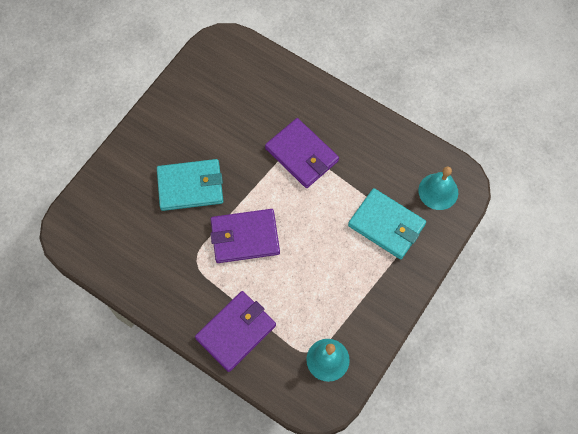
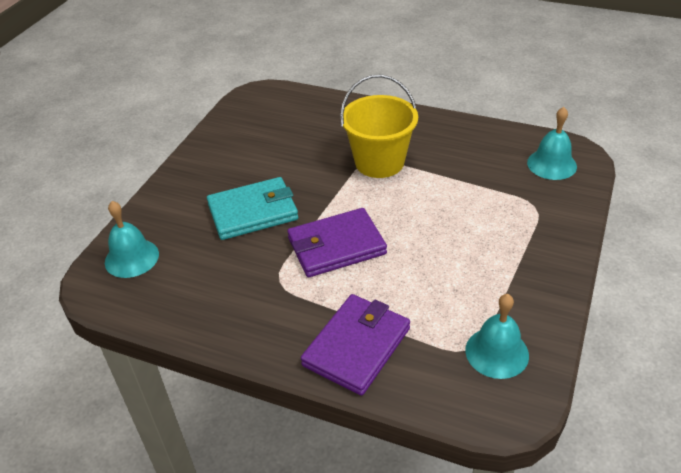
camera: 10 degrees left, 25 degrees down
(94, 212) = (131, 258): none -> turquoise bell
(301, 155) = (379, 162): purple wallet -> yellow bucket
(386, 225) = (507, 203): turquoise wallet -> none

